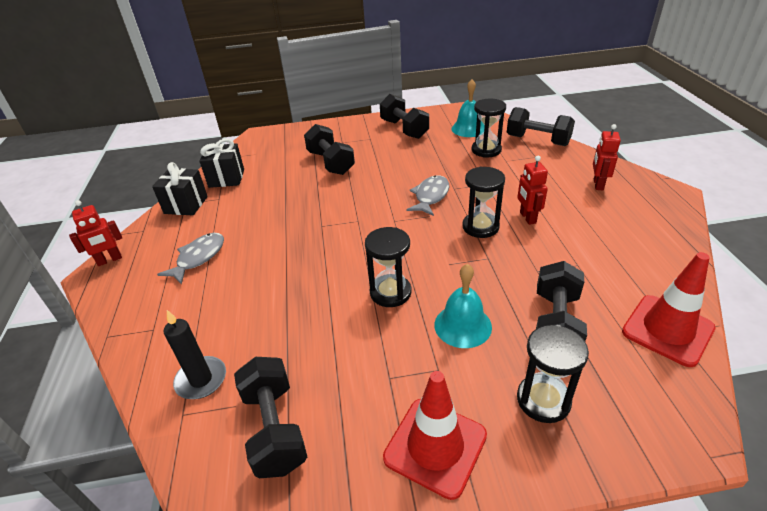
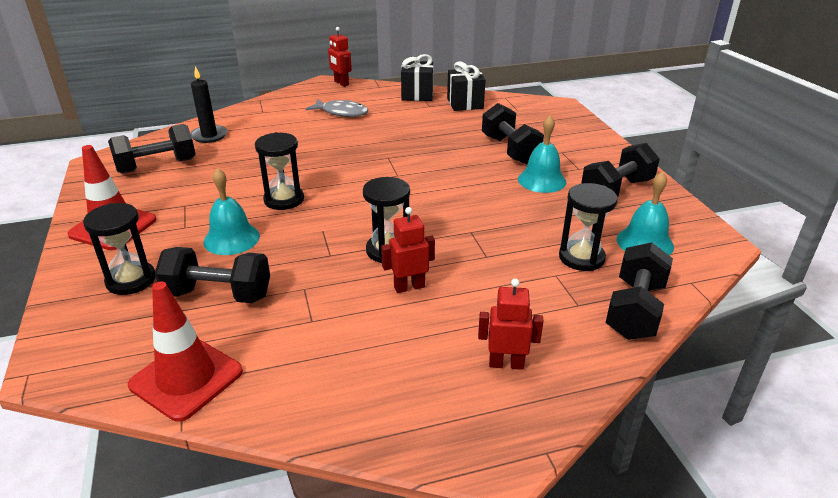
camera: 80 degrees right, 5 degrees down
(330, 163) = (510, 150): black dumbbell -> black dumbbell turned 75 degrees counterclockwise
(384, 154) = (542, 180): none -> turquoise bell
(430, 196) = (449, 215): grey fish -> none

